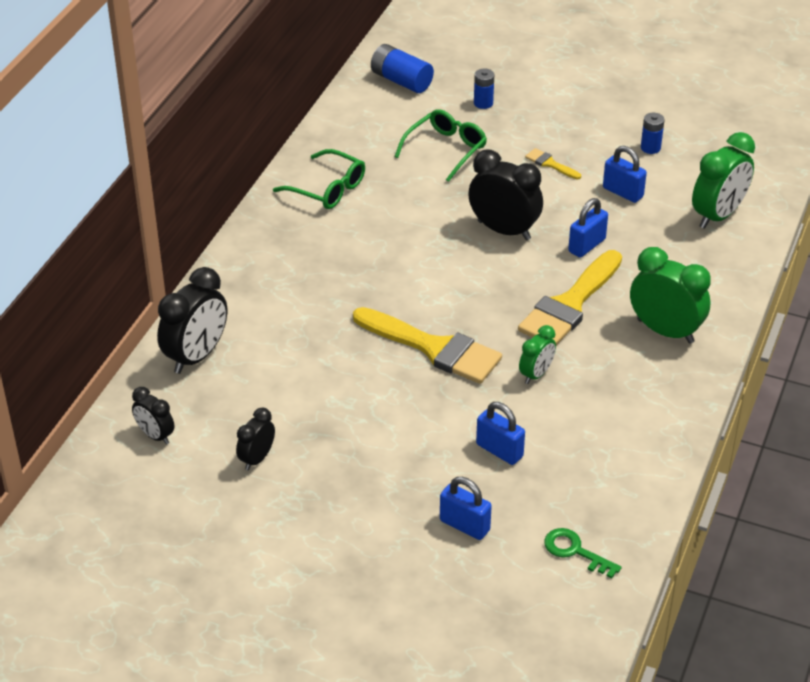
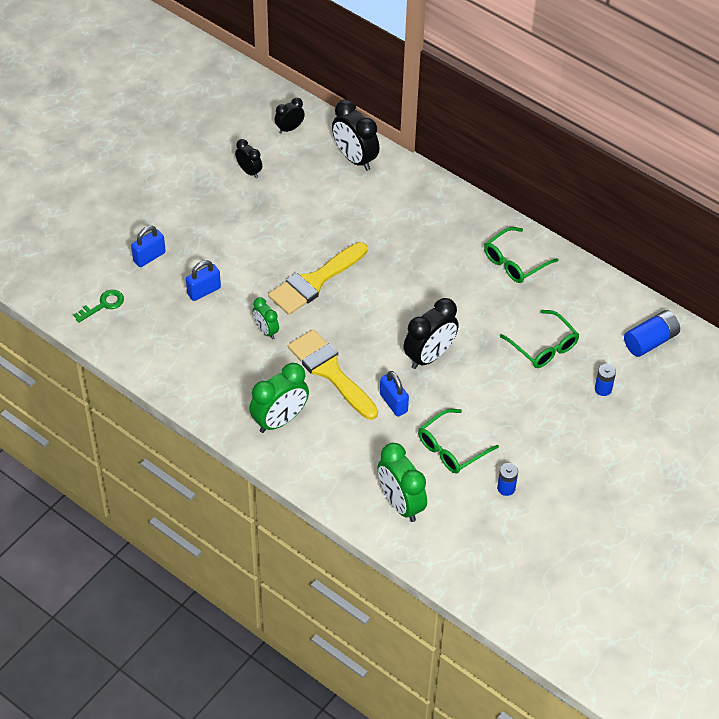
camera: 105 degrees right, 10 degrees up
(550, 164) = (504, 410): yellow brush -> none
(623, 192) = (451, 448): blue padlock -> green glasses

